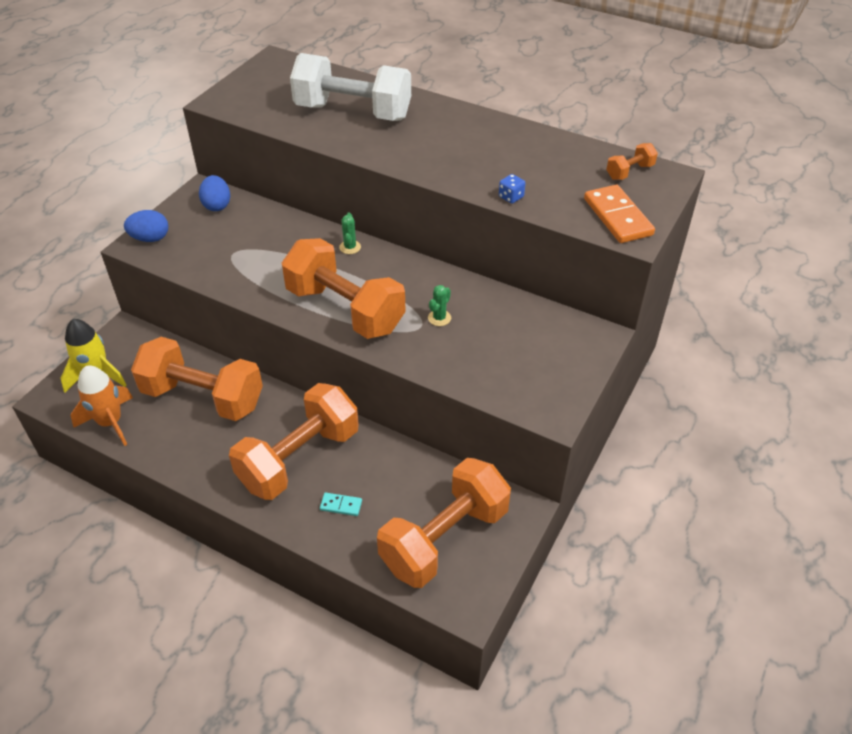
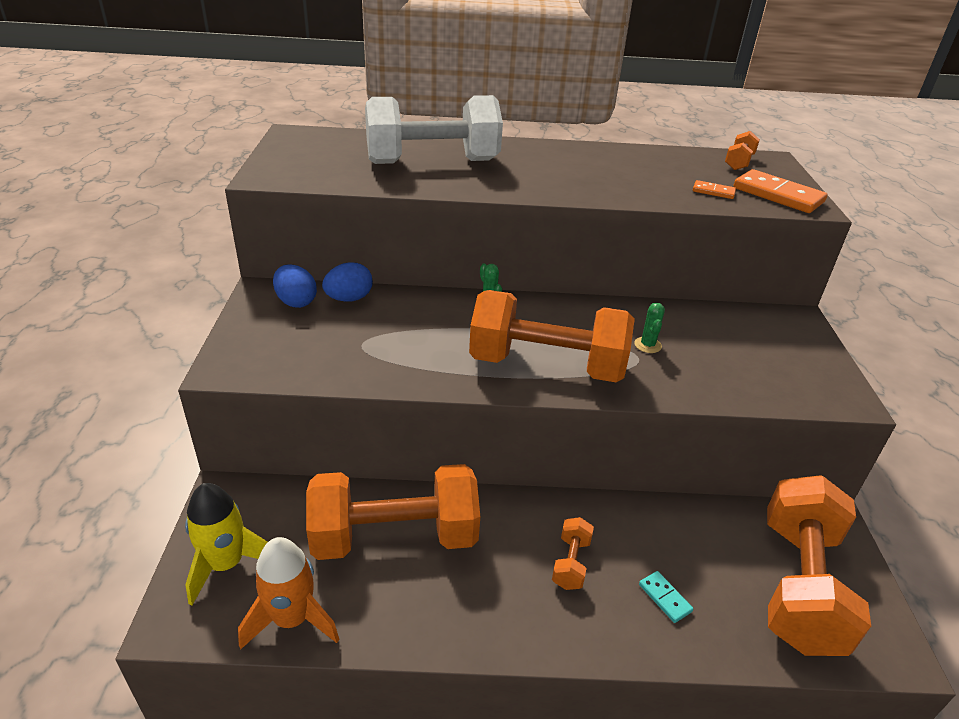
camera: 30 degrees left, 10 degrees down
(150, 238) = (239, 356): blue egg -> blue egg (349, 299)
(299, 458) = (571, 563): orange dumbbell -> orange dumbbell, size x0.42
(341, 505) = (665, 598): turquoise domino -> turquoise domino turned 75 degrees clockwise
(511, 197) = (671, 199): blue dice -> none
(560, 198) = (713, 192): none -> orange domino

